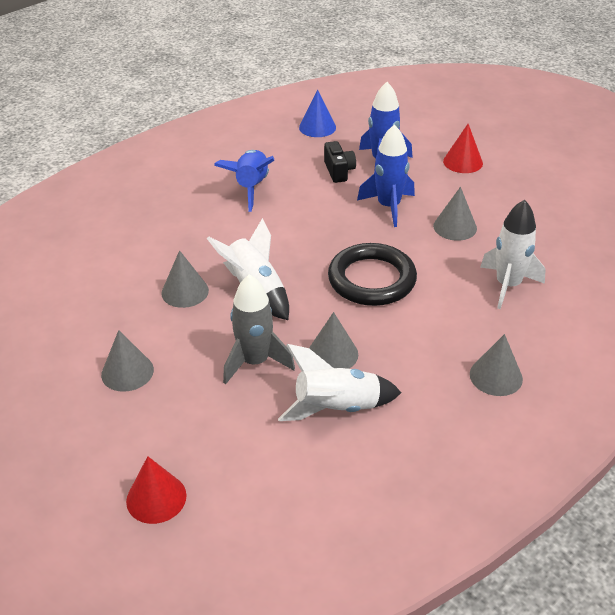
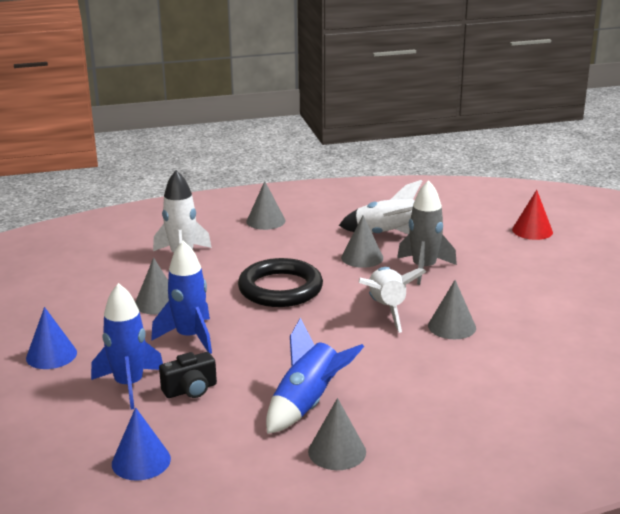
camera: 150 degrees left, 15 degrees down
(127, 372) = (529, 289): grey cone -> grey cone (337, 451)
(339, 171) = (190, 390): black camera -> black camera turned 135 degrees counterclockwise
(463, 162) = (51, 355): red cone -> blue cone

